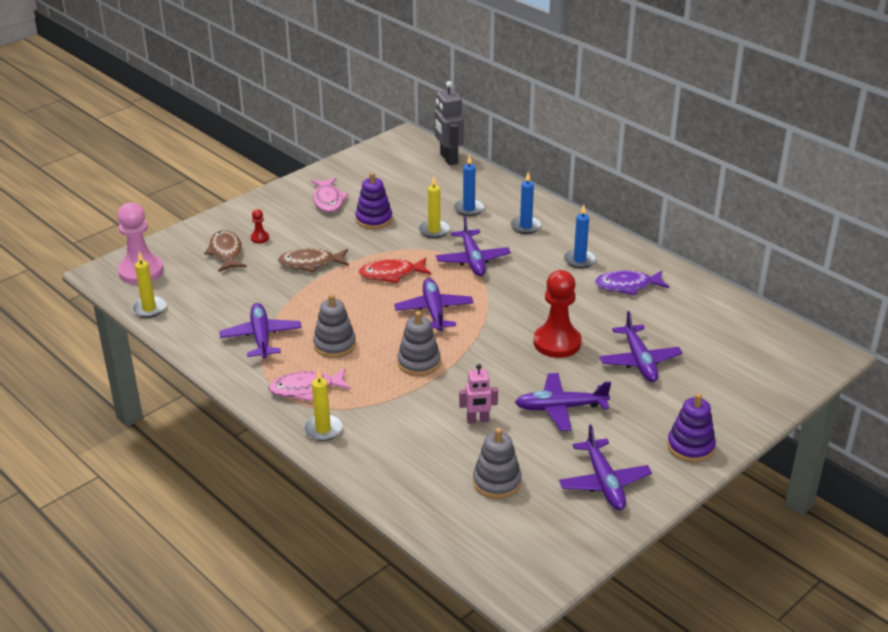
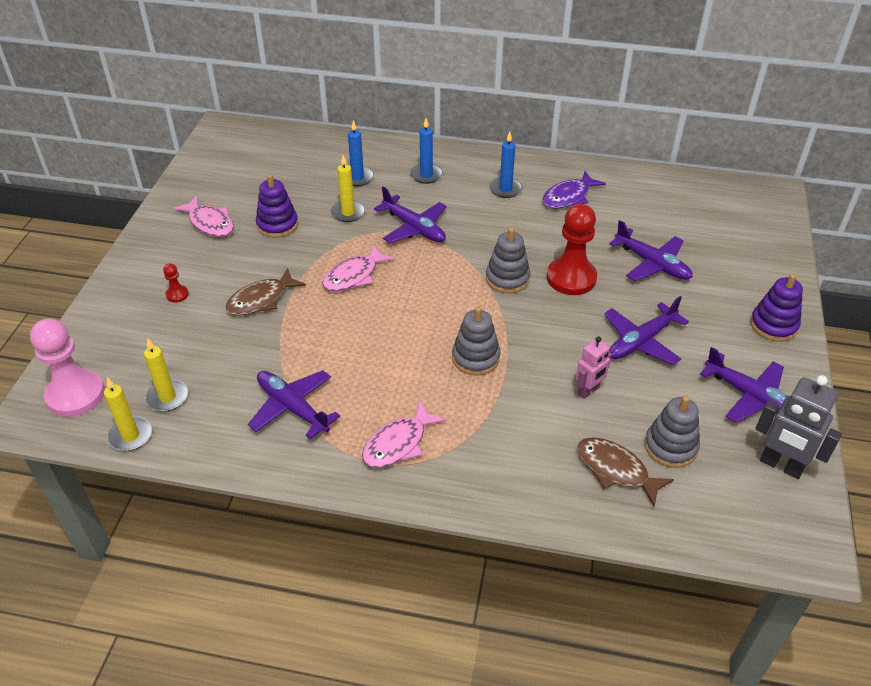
camera: 35 degrees left, 10 degrees up
(226, 252) = (155, 327): brown fish -> brown fish (616, 470)
(323, 429) = (462, 480): yellow candle -> yellow candle (167, 397)
(334, 345) = (377, 379): grey stacking toy -> grey stacking toy (507, 278)
(391, 274) = (354, 276): red fish -> pink fish
(434, 311) = (433, 296): purple plane -> none
(448, 159) = (286, 134): grey robot -> grey robot (781, 465)

